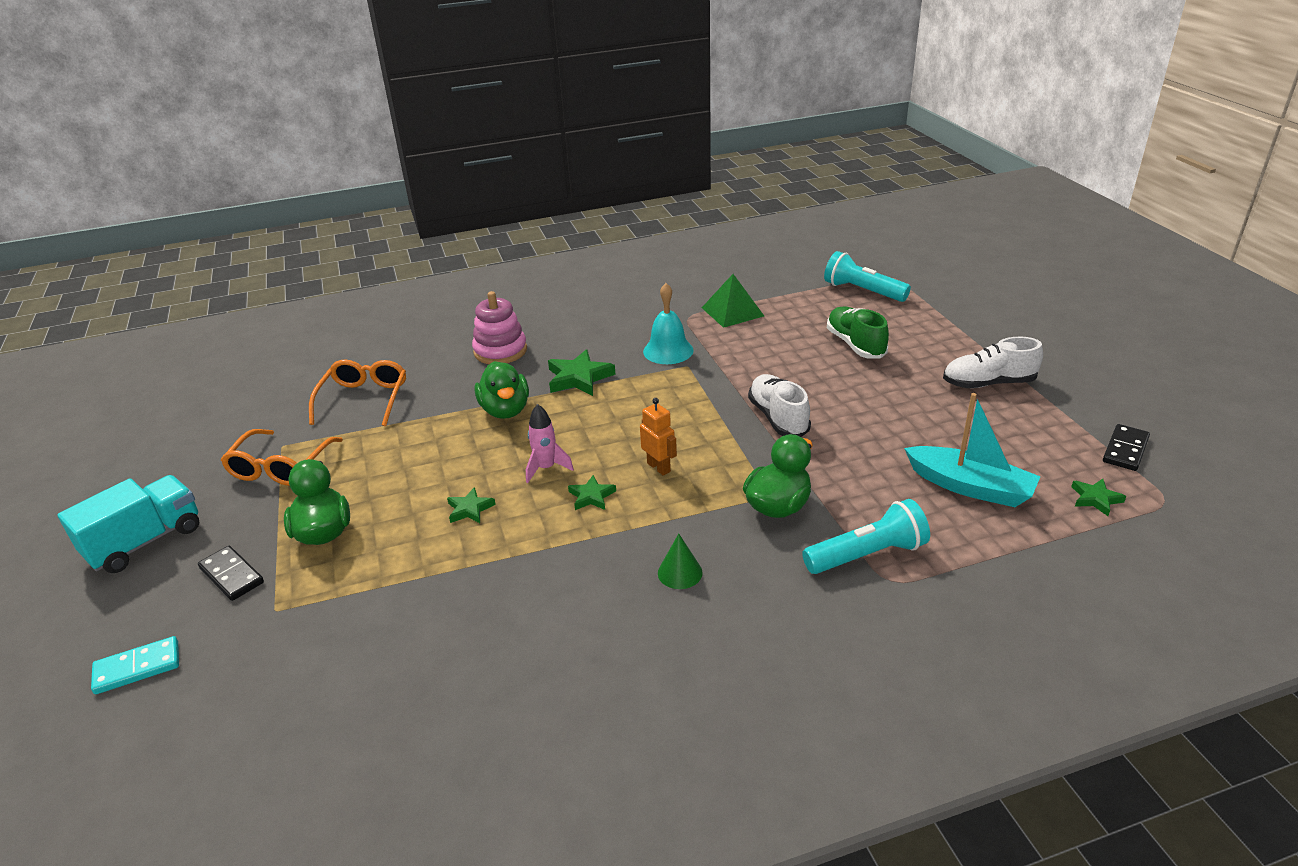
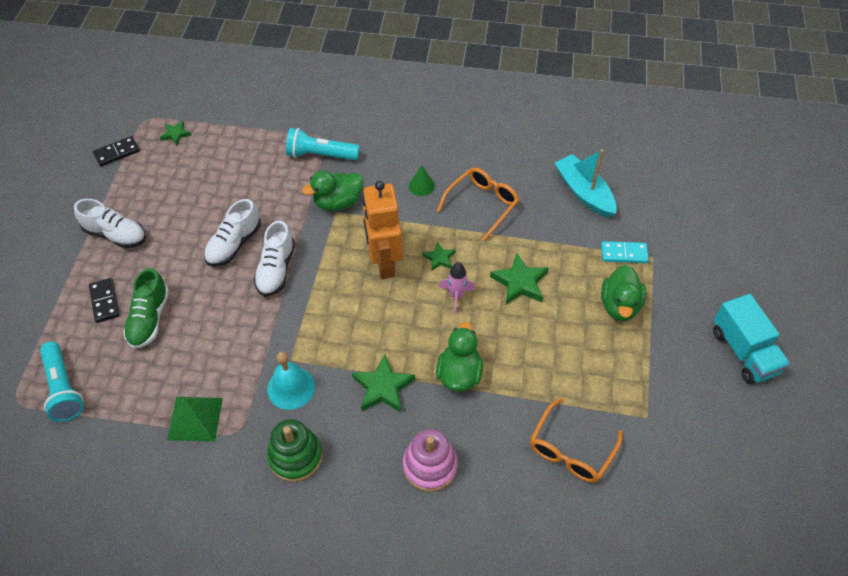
camera: 155 degrees left, 20 degrees up
(137, 668) = (729, 251): turquoise domino -> turquoise domino (624, 253)
(145, 542) = (744, 352): turquoise truck -> turquoise truck turned 90 degrees counterclockwise
(232, 575) = (680, 294): black domino -> black domino (104, 301)
(280, 467) = (648, 389): orange glasses -> orange glasses (482, 204)
(470, 509) = (520, 282): green star -> green star, size x1.72
(624, 321) = (295, 456): none -> green stacking toy
(659, 467) = (384, 263): orange robot -> orange robot, size x2.02
(852, 421) = (234, 244): none -> white shoe
(970, 487) = (225, 168): turquoise boat -> turquoise boat (584, 192)

